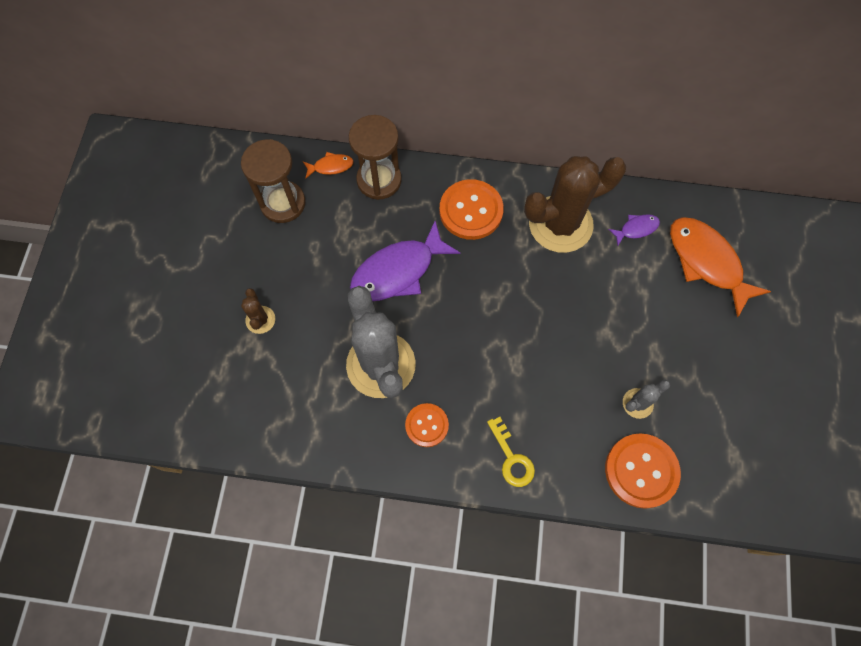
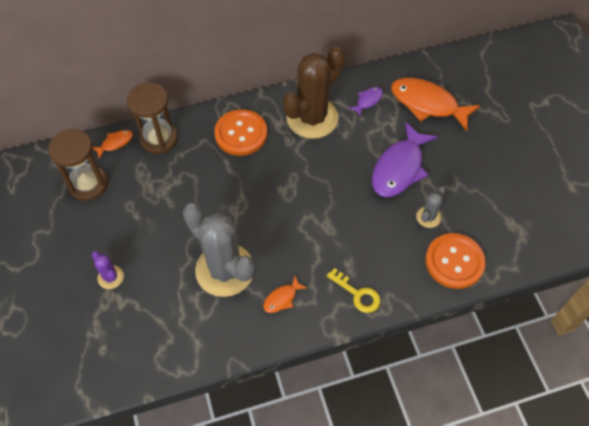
camera: 25 degrees left, 10 degrees down
(260, 320) = (110, 277): brown cactus -> purple cactus
(398, 271) = (205, 197): purple fish -> purple fish (399, 168)
(427, 425) = (282, 298): orange button -> orange fish

